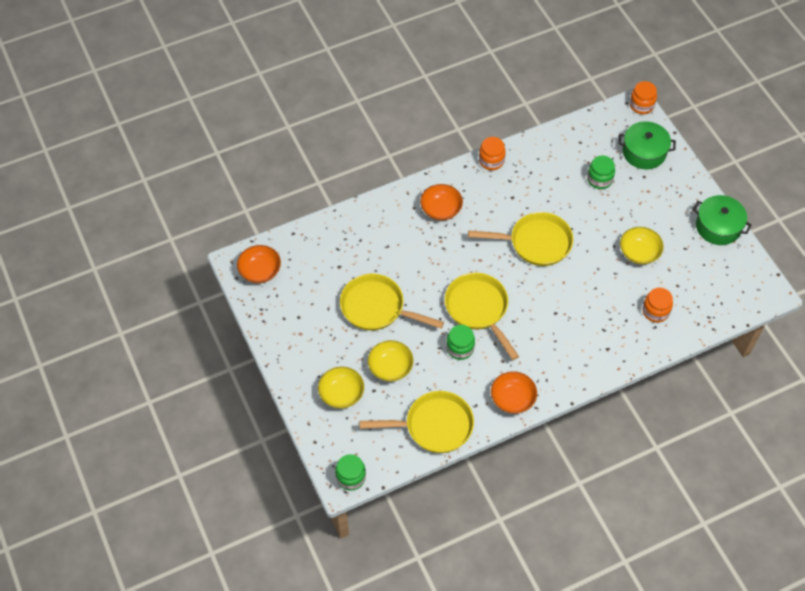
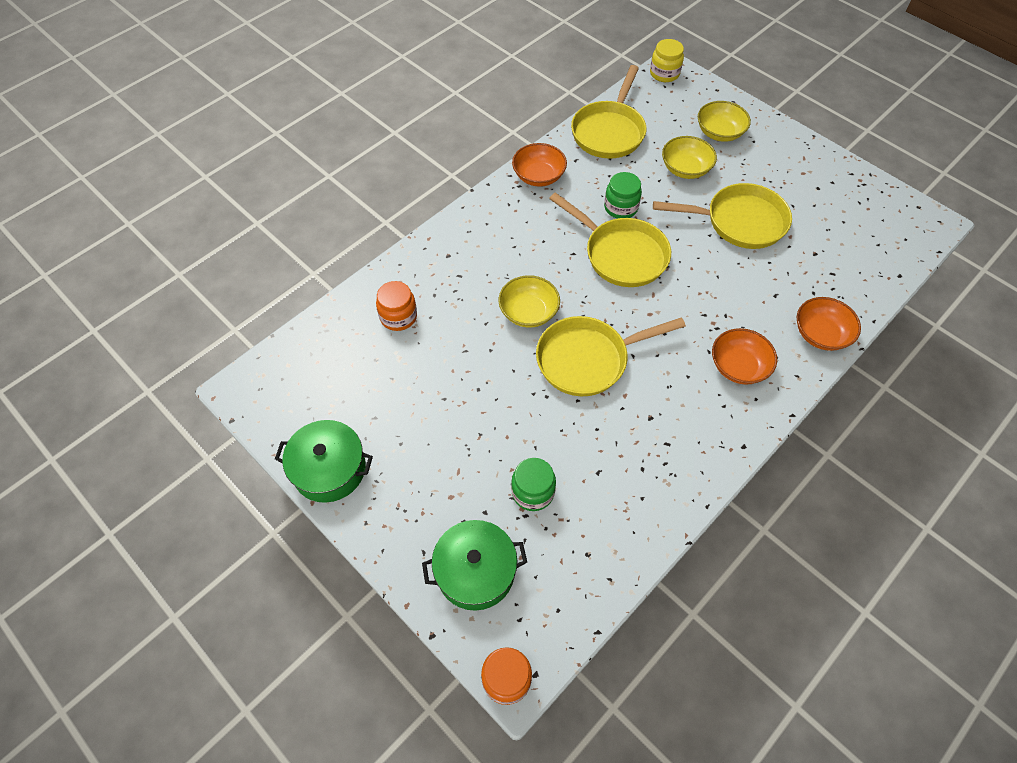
camera: 160 degrees right, 0 degrees up
(260, 271) = (899, 221): orange bowl -> orange bowl (820, 334)
(351, 477) = (664, 73): green jar -> yellow jar
(434, 426) = (609, 132): yellow pan -> yellow pan turned 45 degrees counterclockwise
(491, 161) = (710, 469): orange jar -> none
(639, 252) = (440, 390): yellow bowl -> yellow bowl (528, 312)

